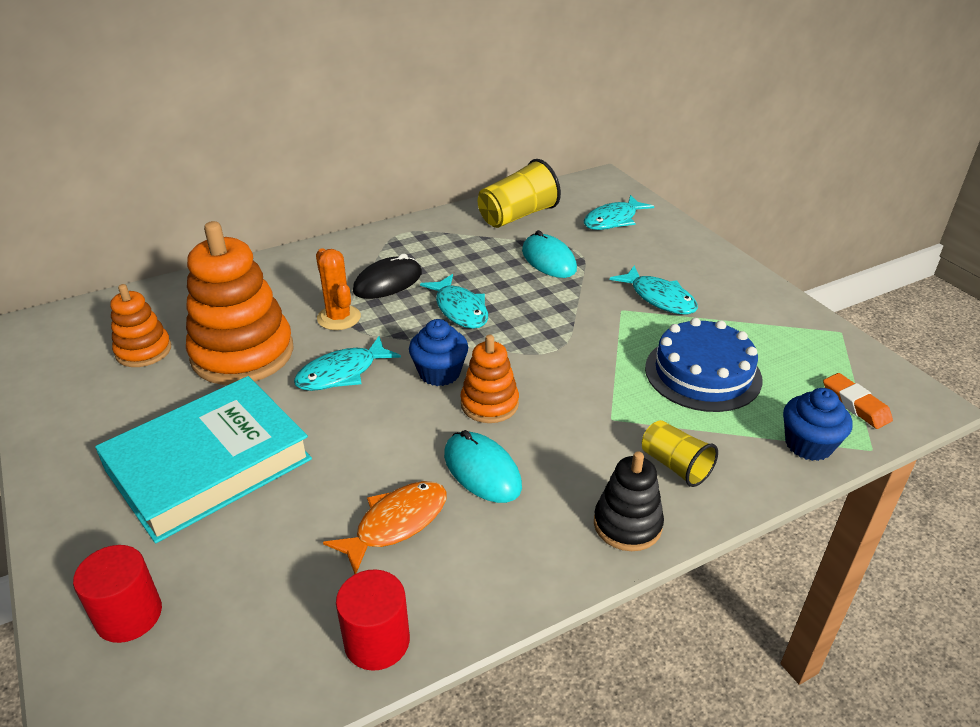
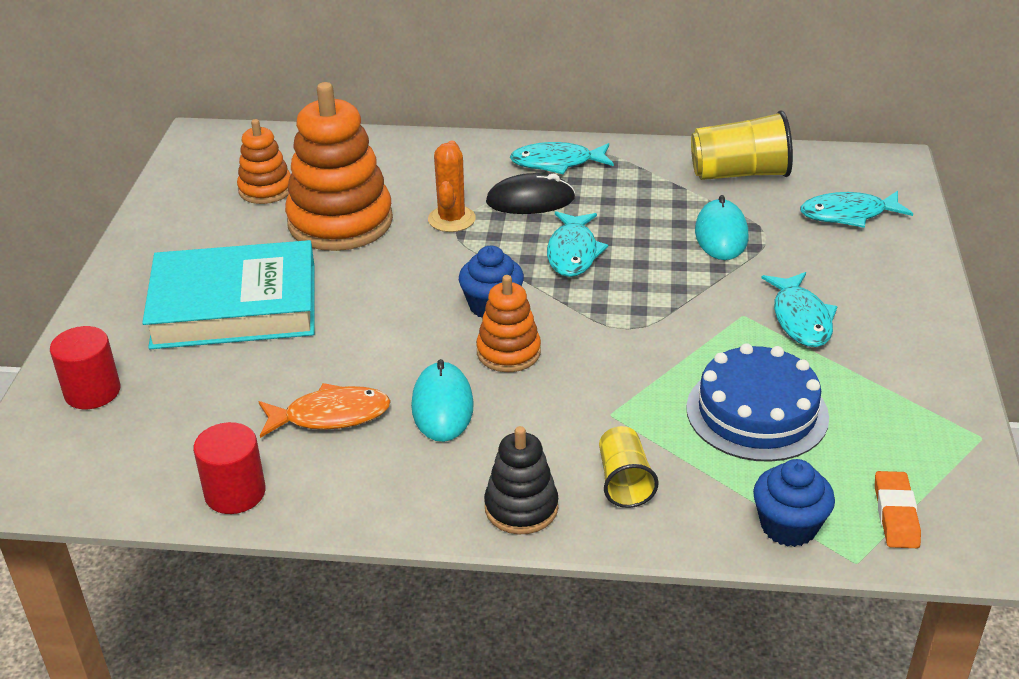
camera: 35 degrees right, 0 degrees up
(342, 373) = (406, 272): turquoise fish -> turquoise fish (557, 163)

